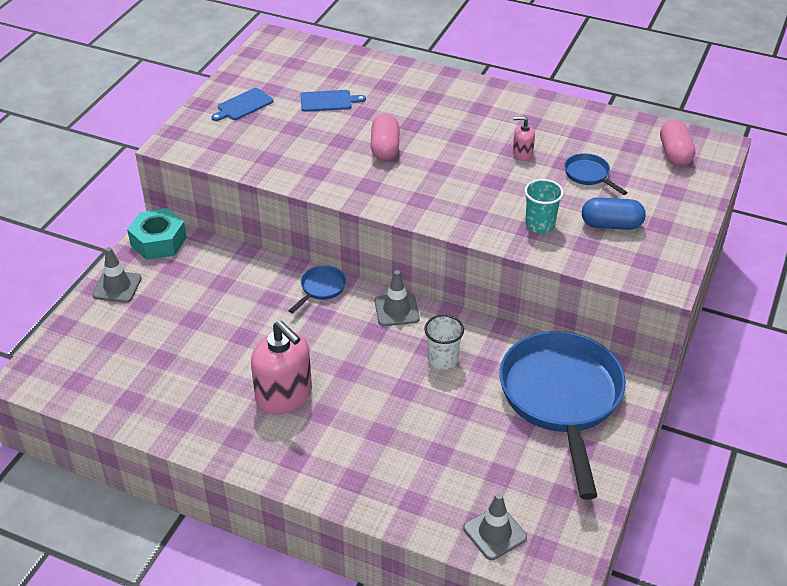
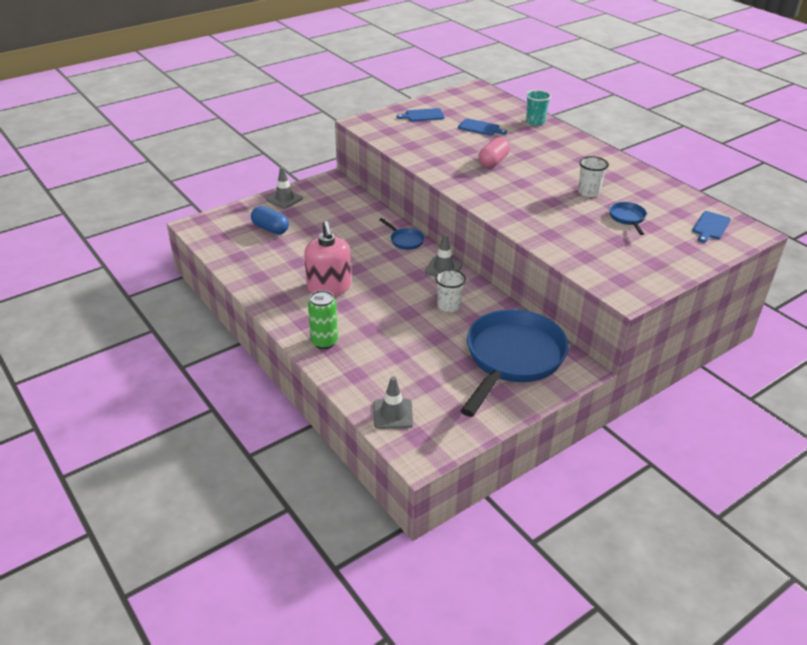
camera: 30 degrees right, 5 degrees down
(158, 242) = (329, 185): turquoise nut -> none
(321, 288) = (405, 240): blue pan -> blue pan turned 75 degrees clockwise
(341, 475) = (324, 342): none -> green can
(522, 153) = (588, 192): pink soap dispenser -> white cup
(540, 225) = (561, 234): turquoise cup -> turquoise cup (535, 122)
(611, 225) = (616, 251): blue capsule -> blue capsule (270, 229)
(675, 154) = (710, 226): pink capsule -> blue cutting board

